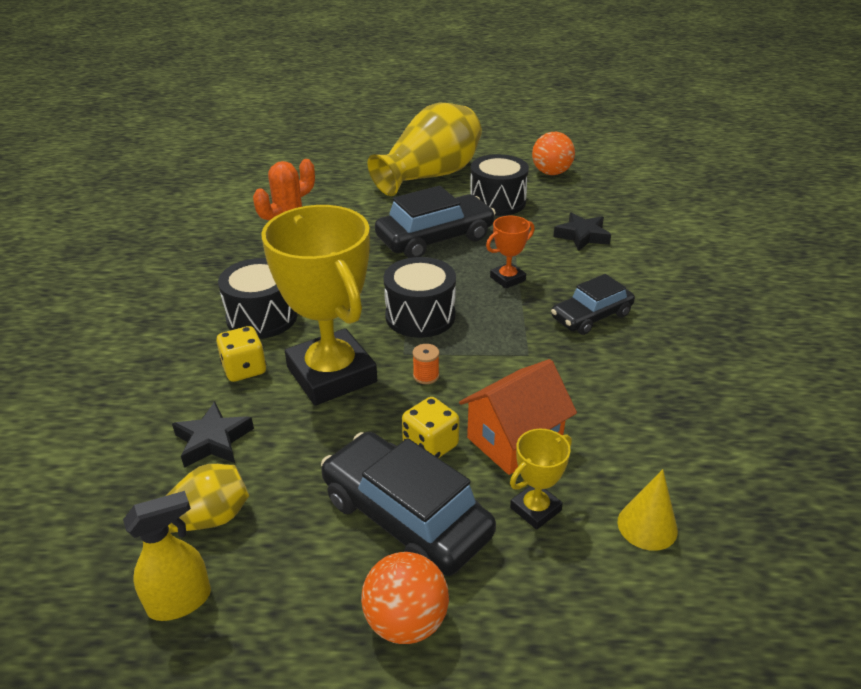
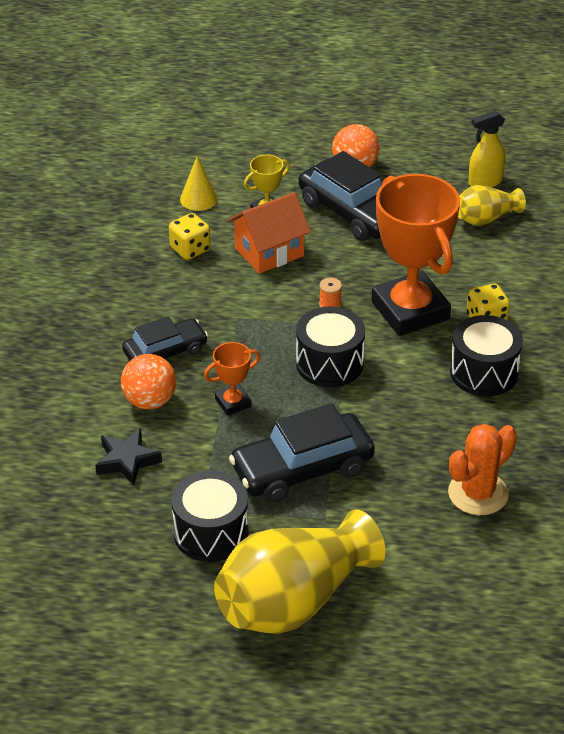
camera: 175 degrees left, 5 degrees up
(213, 440) = (494, 265): black star -> none
(331, 374) = (410, 310): yellow trophy -> orange trophy
(430, 445) = (332, 252): yellow dice -> yellow dice (190, 249)
(551, 173) = (115, 594): orange ball -> orange ball (150, 401)

